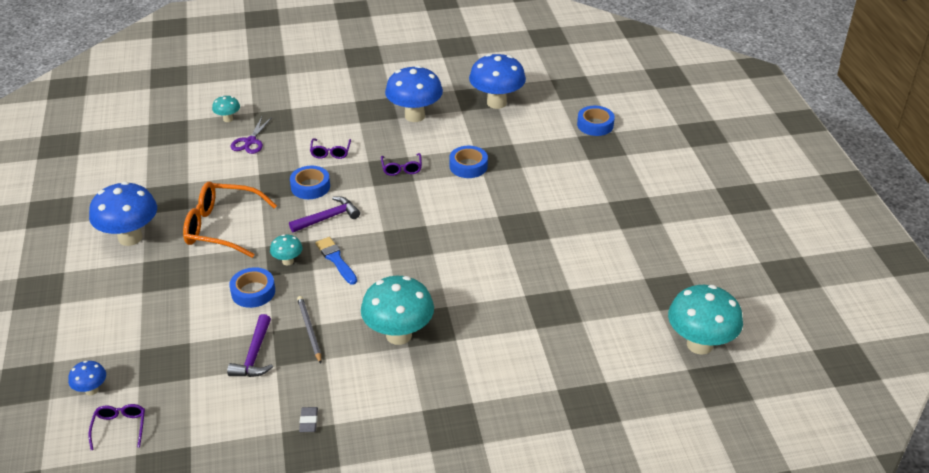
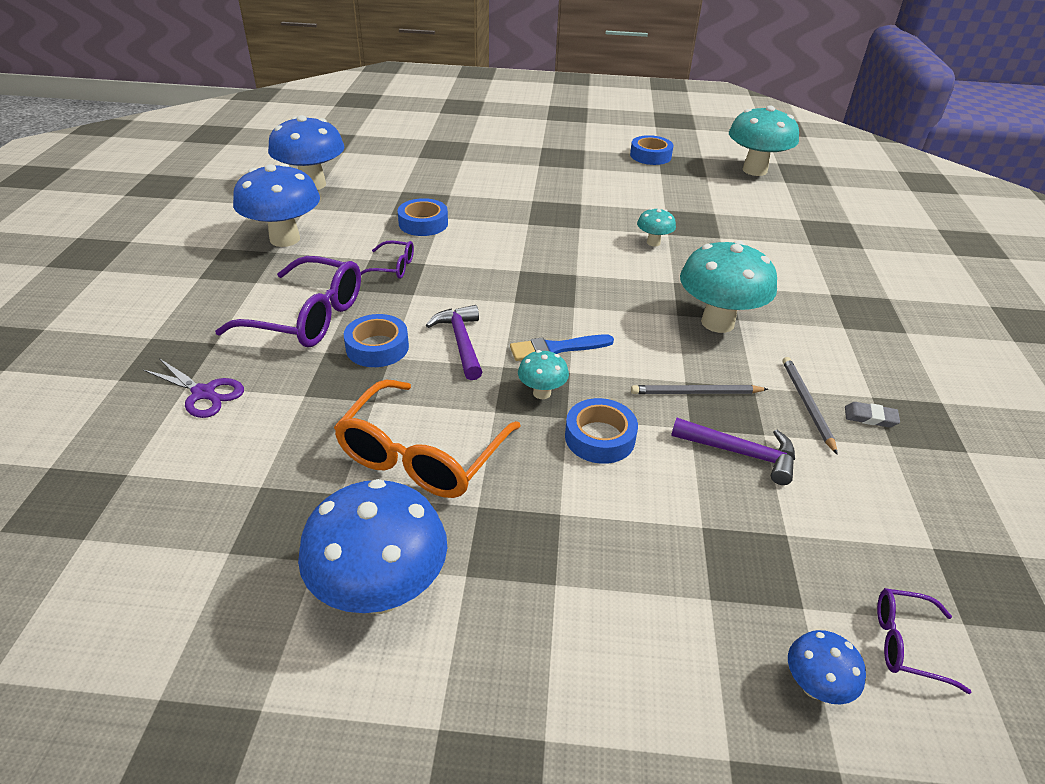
camera: 75 degrees left, 0 degrees up
(228, 119) = (107, 412): turquoise mushroom -> turquoise mushroom (653, 242)
(314, 387) = (806, 404): none -> grey pencil
(330, 153) = (308, 317): purple glasses -> purple glasses, size x2.03
(595, 125) = (407, 145): blue tape -> blue tape (650, 156)

